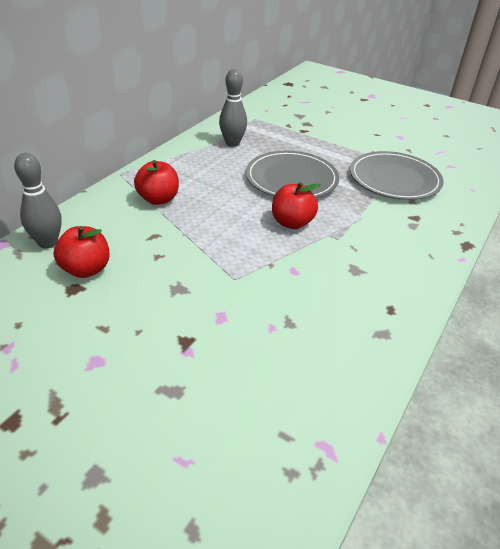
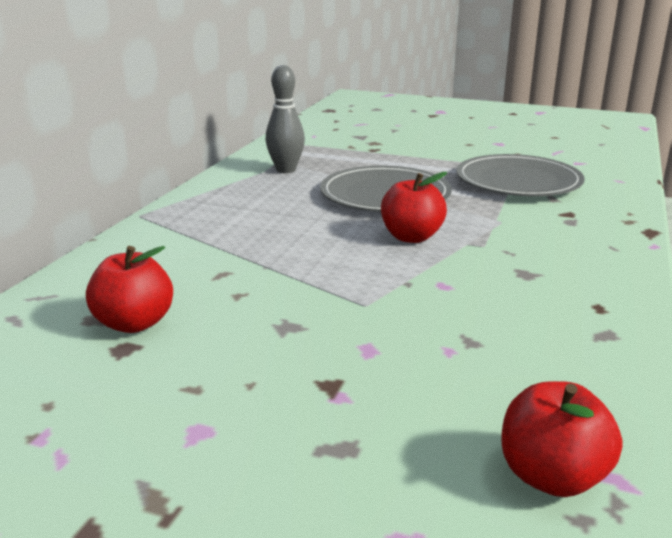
camera: 10 degrees left, 15 degrees down
(48, 243) = (60, 301): grey bowling pin -> none
(158, 199) = (210, 235): red apple -> red apple (552, 476)

